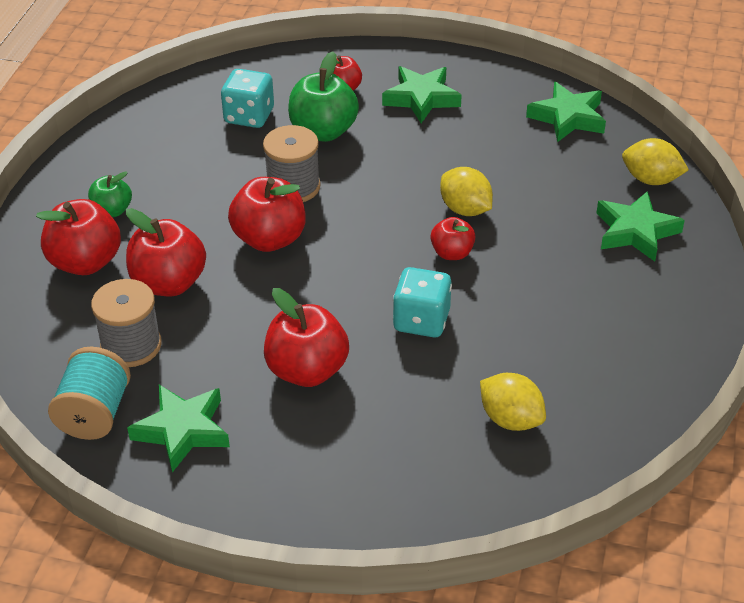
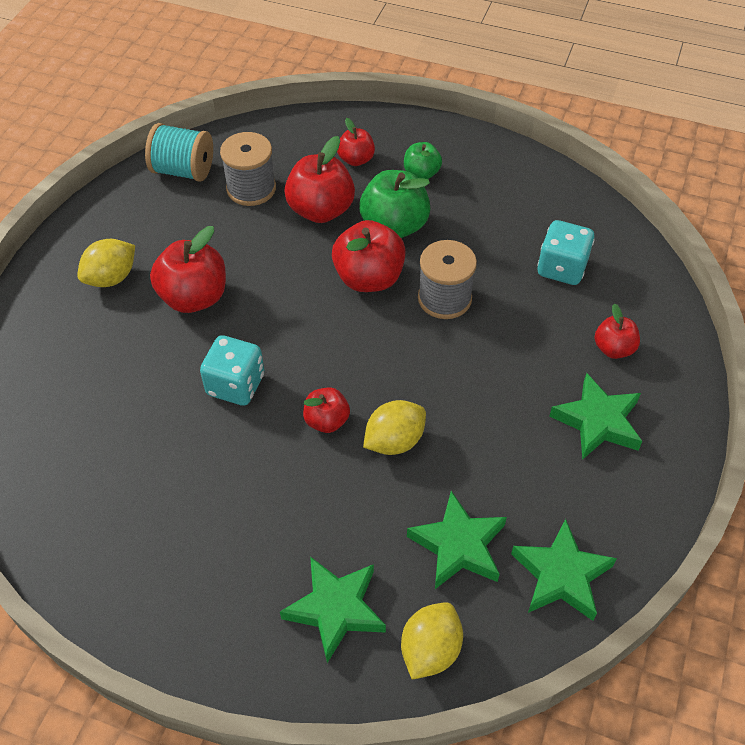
camera: 95 degrees right, 10 degrees up
(85, 262) = (356, 159): red apple -> red apple, size x0.58
(182, 430) = (151, 219): green star -> green star (458, 546)
(323, 131) = (535, 327): green apple -> green apple (394, 226)
(511, 419) = (93, 440): yellow lemon -> yellow lemon (111, 278)

